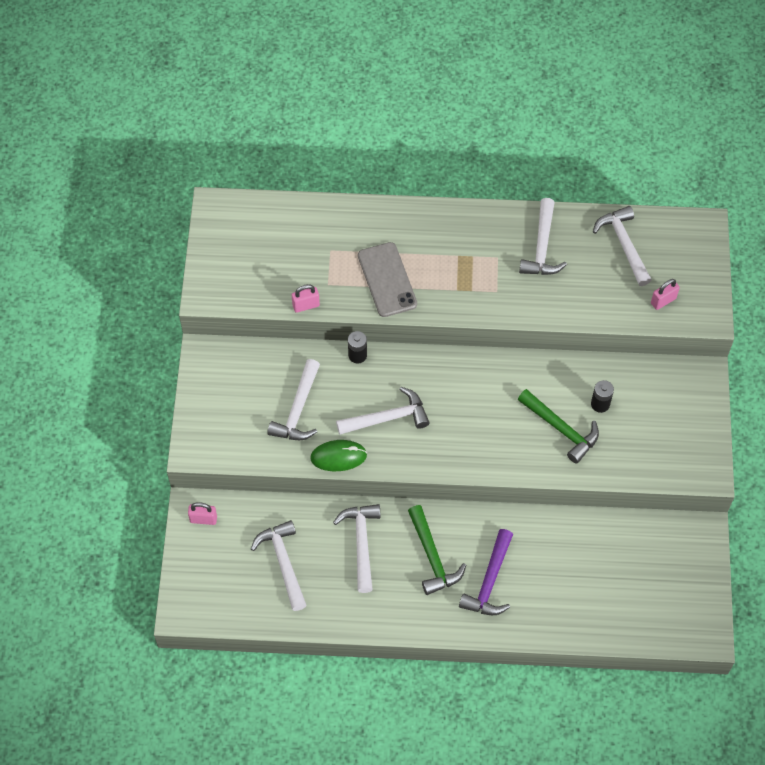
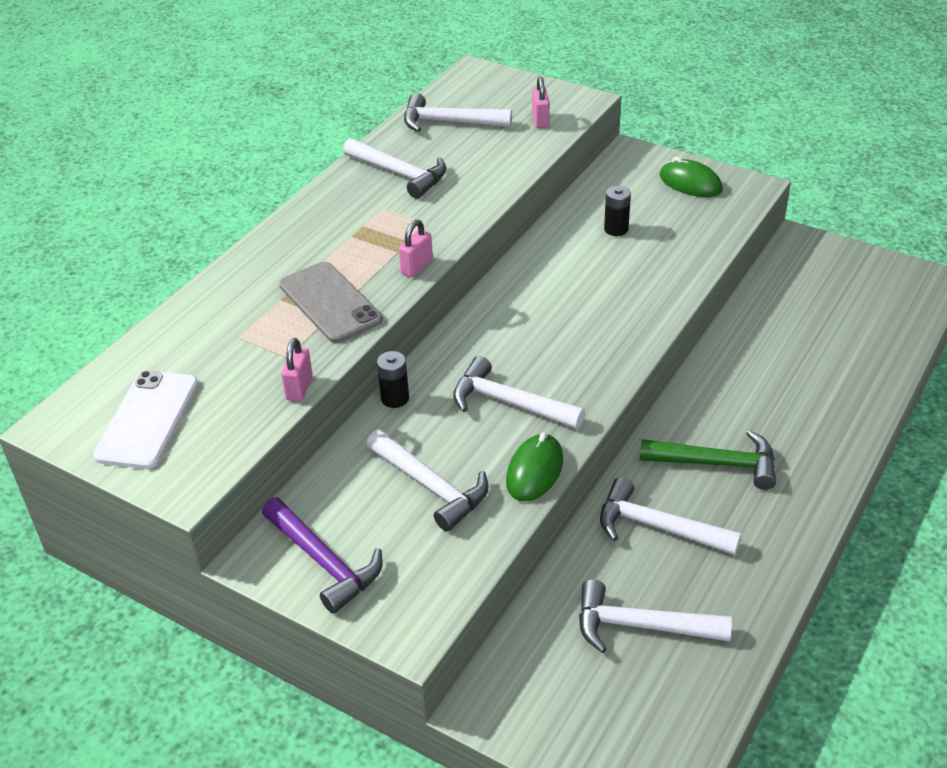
camera: 60 degrees left, 20 degrees down
(203, 519) = (510, 699): pink padlock -> pink padlock (417, 267)
(242, 247) = (148, 419): none -> white phone
(387, 280) = (330, 302): grey phone -> grey phone turned 45 degrees clockwise
(387, 418) = (509, 403): white hammer -> white hammer turned 75 degrees counterclockwise
(490, 581) = (779, 424): purple hammer -> purple hammer (324, 562)
(561, 429) = (628, 267): green hammer -> none
(687, 430) = (690, 183): none -> green mouse

